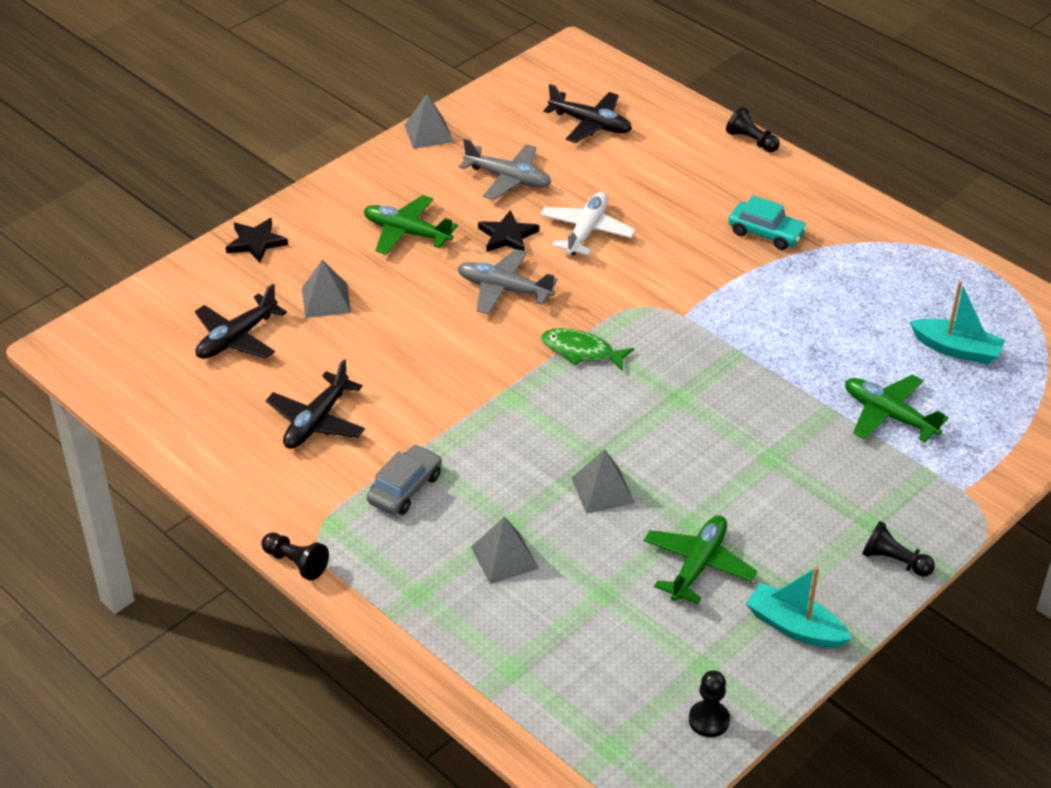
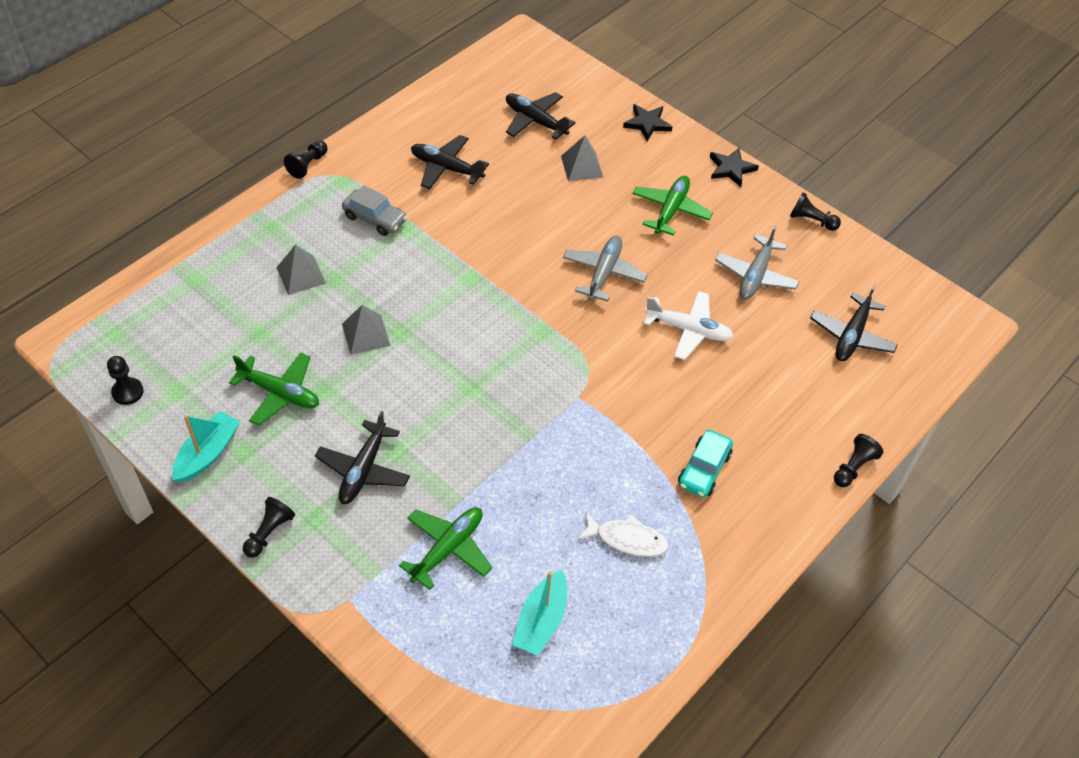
camera: 85 degrees right, 10 degrees up
(428, 133) = (811, 220): grey pyramid -> black pawn
(507, 236) = (675, 275): black star -> black star (731, 169)
(581, 351) = (528, 323): green fish -> none
(800, 485) = (363, 470): none -> black plane
(855, 289) = (627, 539): none -> white fish

